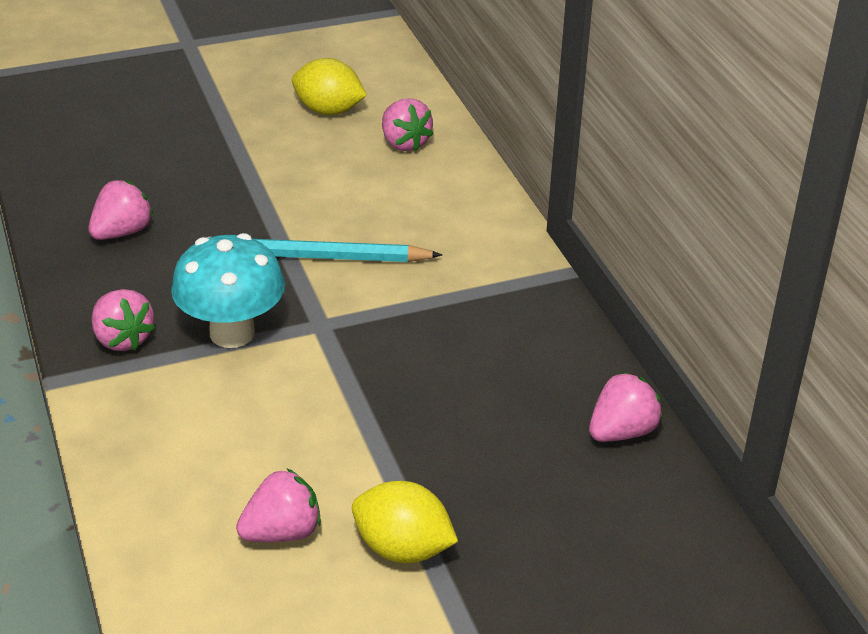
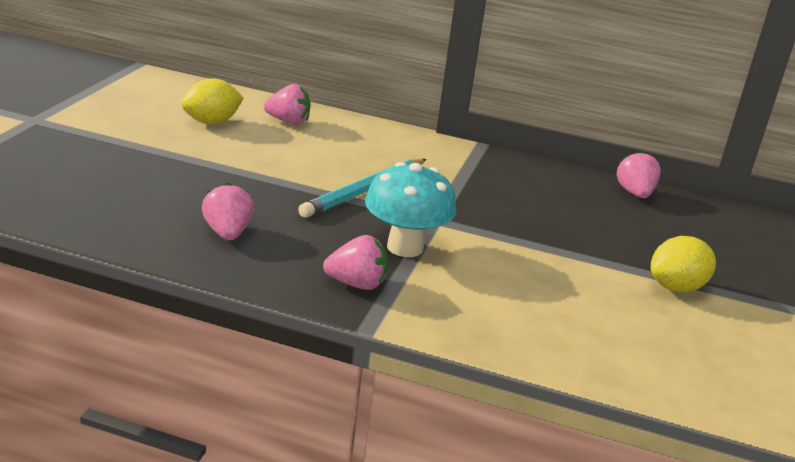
camera: 55 degrees left, 10 degrees down
(282, 532) = (626, 316): pink strawberry -> none

